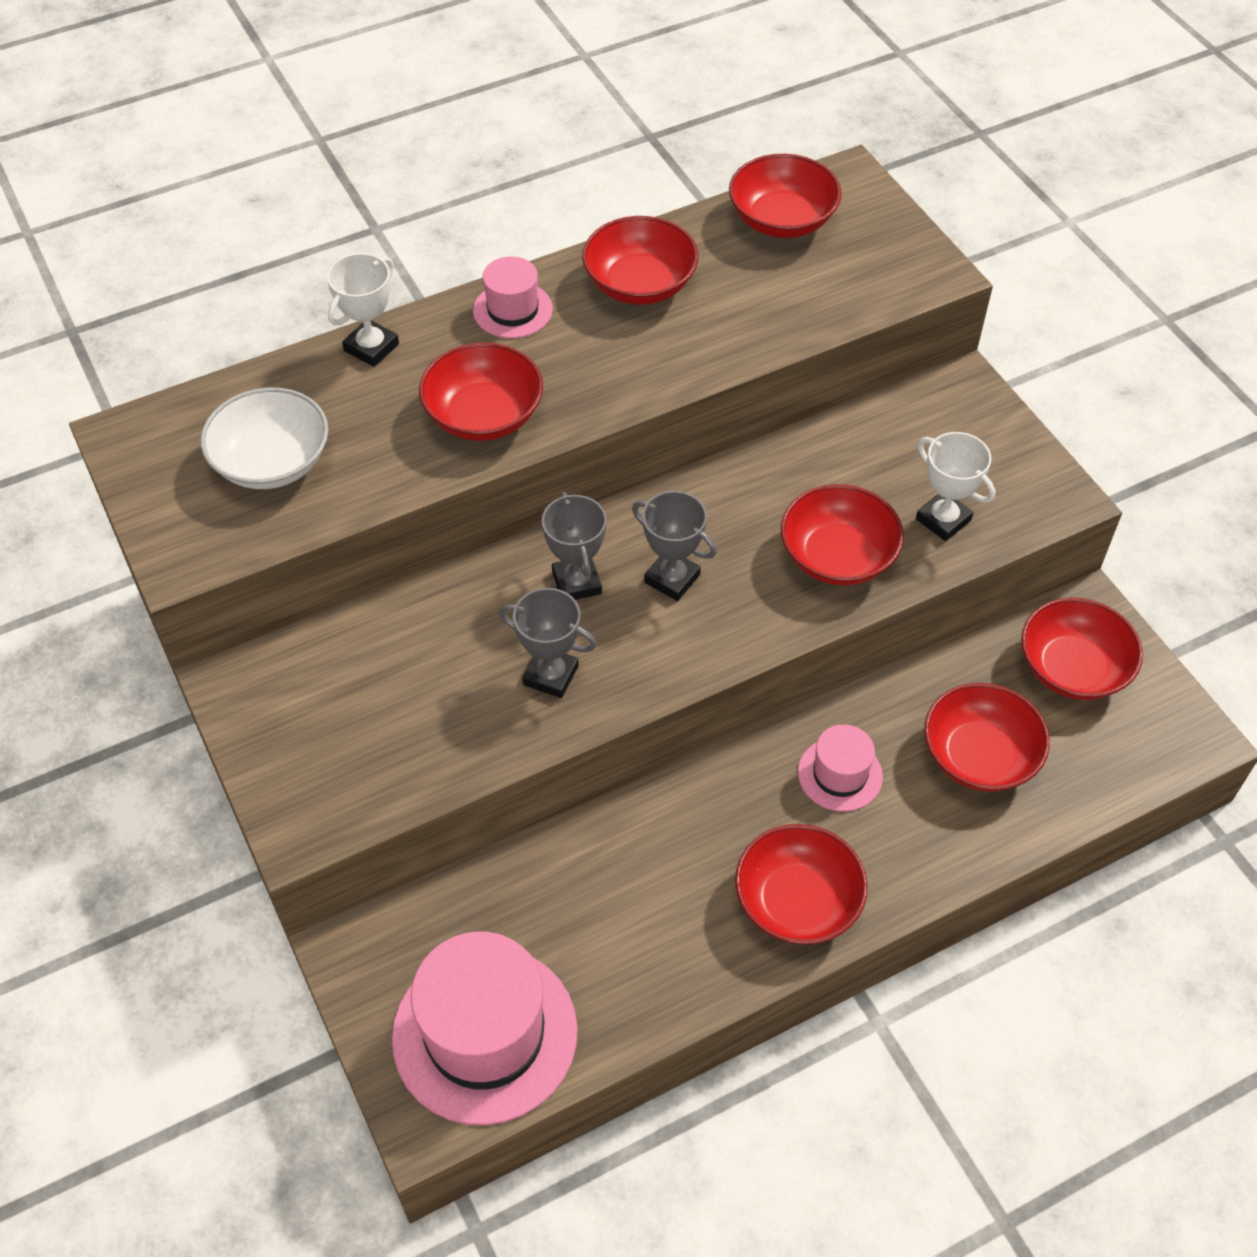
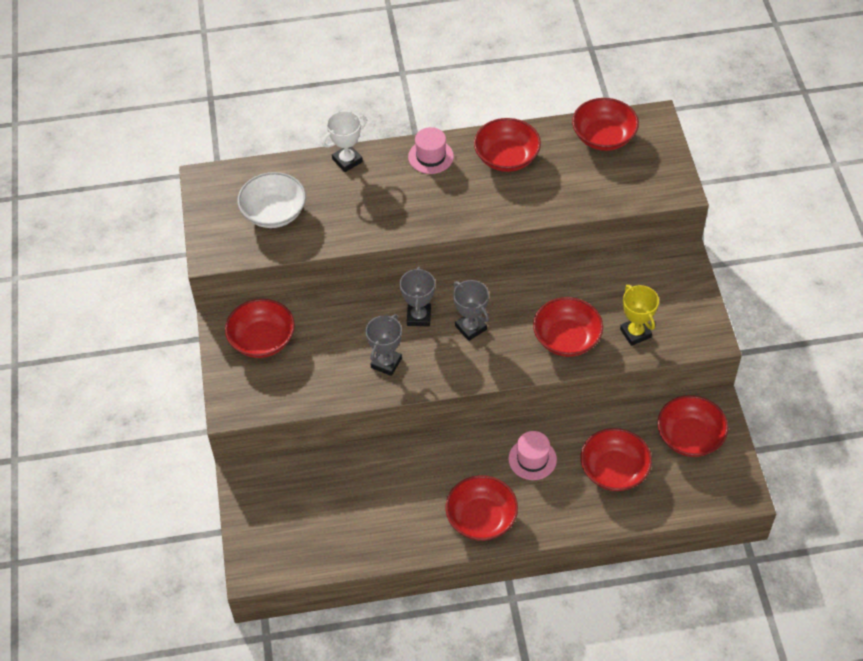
camera: 20 degrees right, 0 degrees up
(484, 415) = (392, 213): red bowl -> red bowl (262, 340)
(485, 1034) = (296, 537): pink hat -> none
(550, 675) = (386, 363): grey trophy -> grey trophy turned 75 degrees clockwise
(943, 520) = (635, 333): white trophy -> yellow trophy

